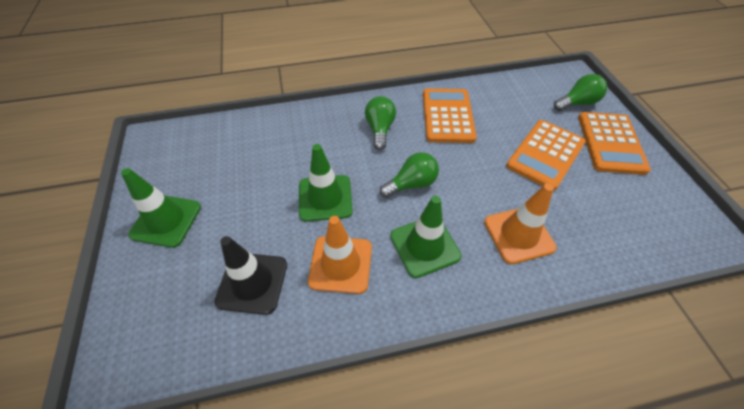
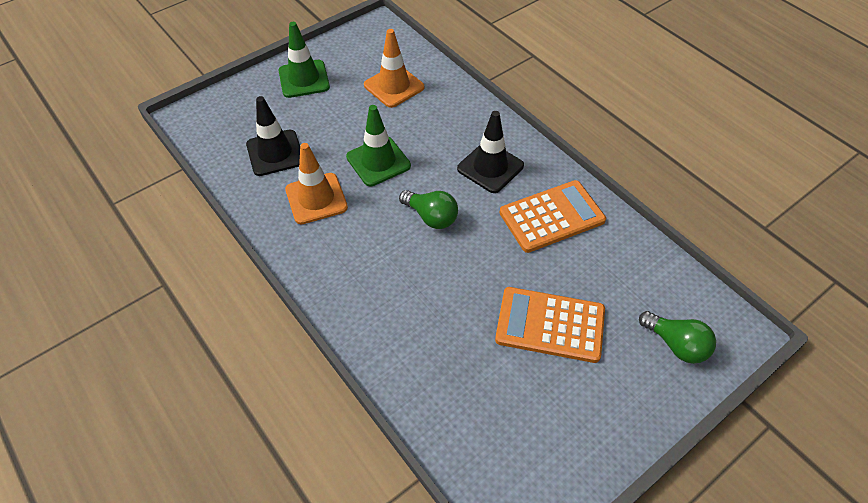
camera: 65 degrees right, 0 degrees up
(380, 129) = (490, 167): green light bulb -> black traffic cone
(424, 246) = (363, 250): green traffic cone -> none
(518, 235) = (415, 321): orange traffic cone -> orange traffic cone (394, 86)
(611, 143) = (619, 394): orange calculator -> none

